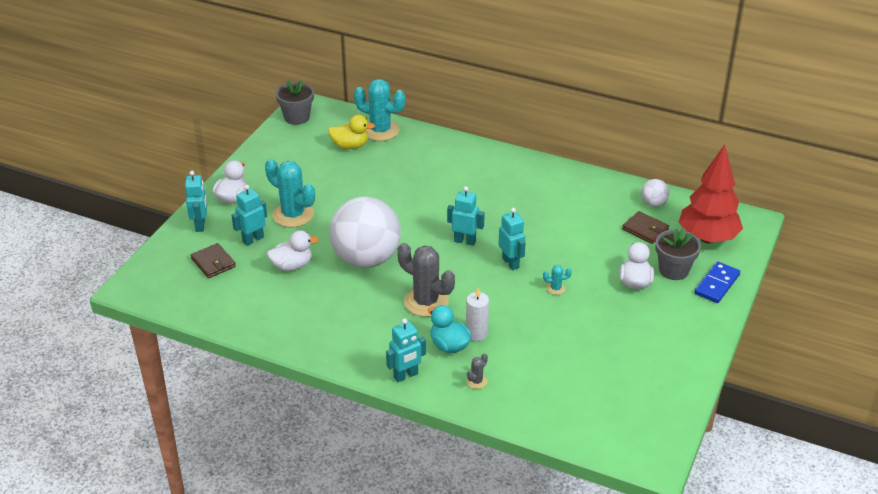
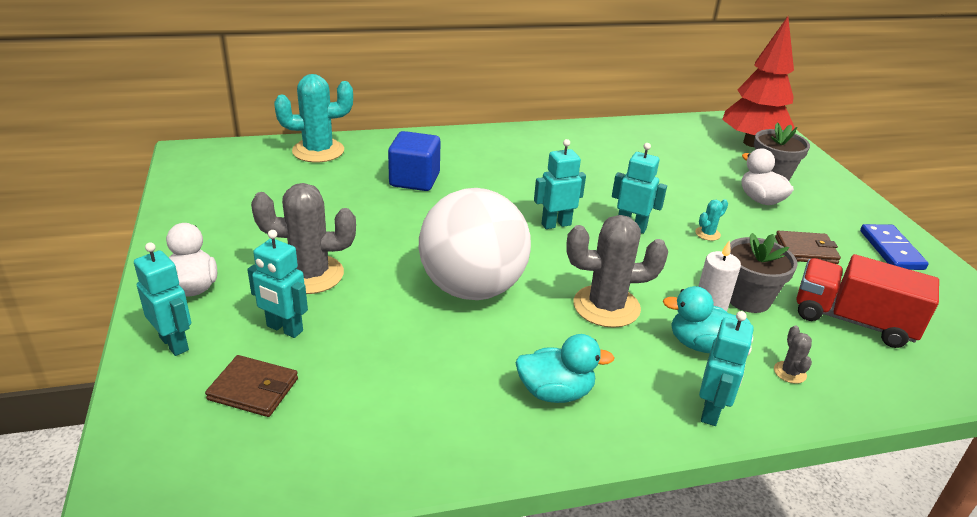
camera: 40 degrees left, 5 degrees down
(253, 239) = (284, 329): turquoise robot -> turquoise robot turned 75 degrees counterclockwise
(292, 266) = (383, 339): white duck -> none
(293, 215) = (310, 275): turquoise cactus -> grey cactus
(297, 117) = (191, 167): grey flower pot -> grey flower pot (747, 299)
(342, 329) = (555, 392): none -> turquoise duck
(350, 146) = (298, 175): yellow duck -> none
(415, 175) = (414, 180): none -> blue cube
(562, 377) = (852, 320): none -> red truck
(645, 229) = (697, 153): brown wallet -> brown wallet (805, 250)
(653, 203) = (670, 131): white ball -> none
(717, 284) = (818, 175): blue domino -> blue domino (891, 250)

